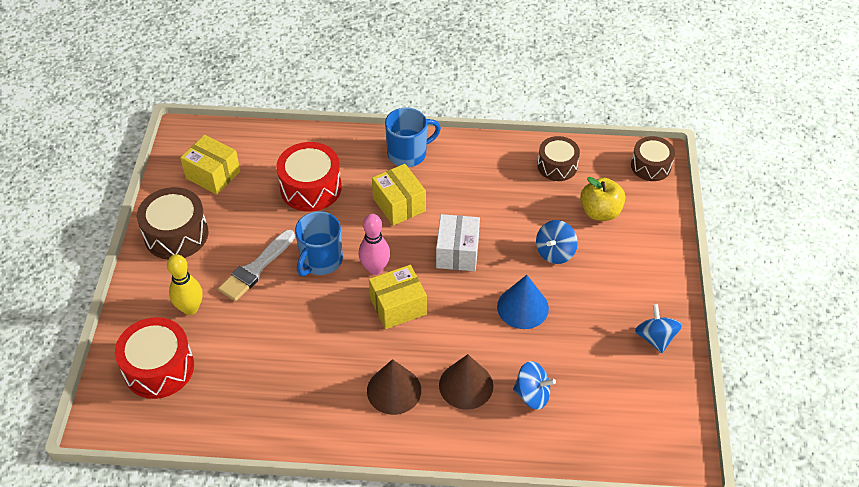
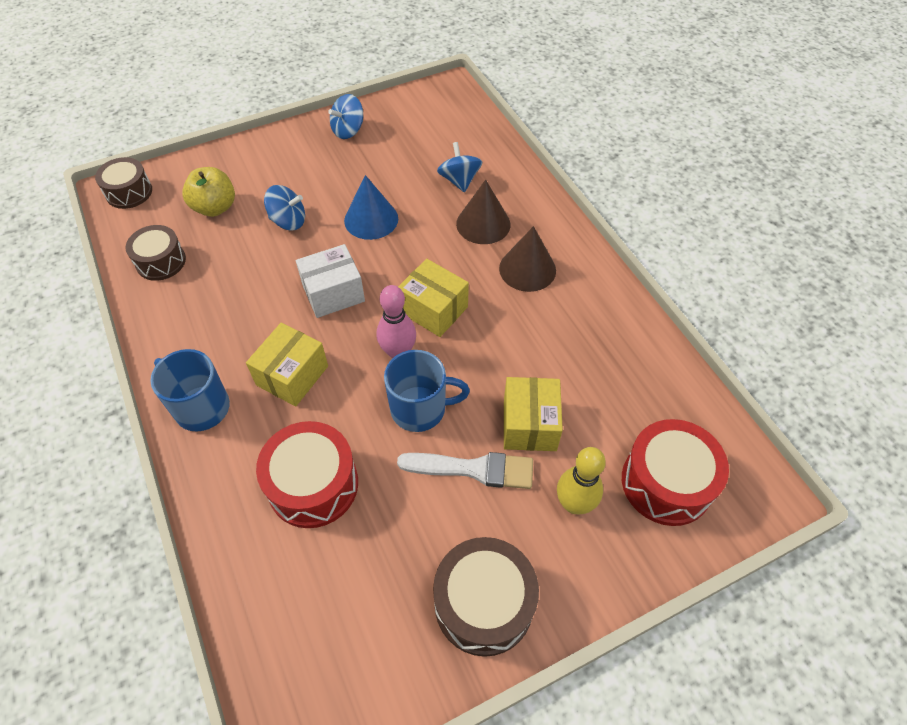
camera: 120 degrees left, 5 degrees up
(213, 175) = (354, 630): yellow box -> yellow box (529, 424)

